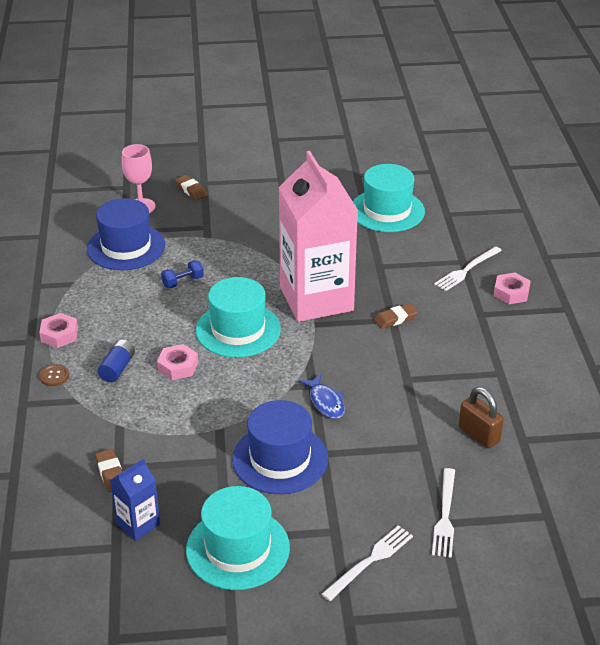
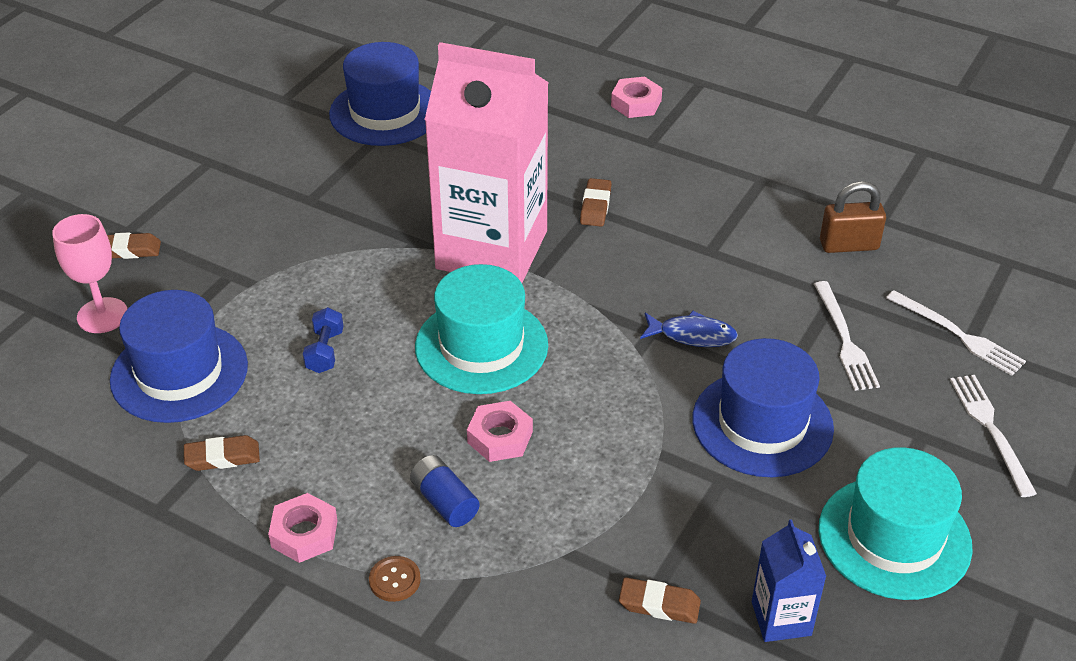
camera: 55 degrees left, 5 degrees up
(85, 287) = (222, 457): none -> brown eraser
(387, 211) = (385, 112): turquoise hat -> blue hat
(466, 270) = (563, 112): white fork -> white fork (844, 339)

